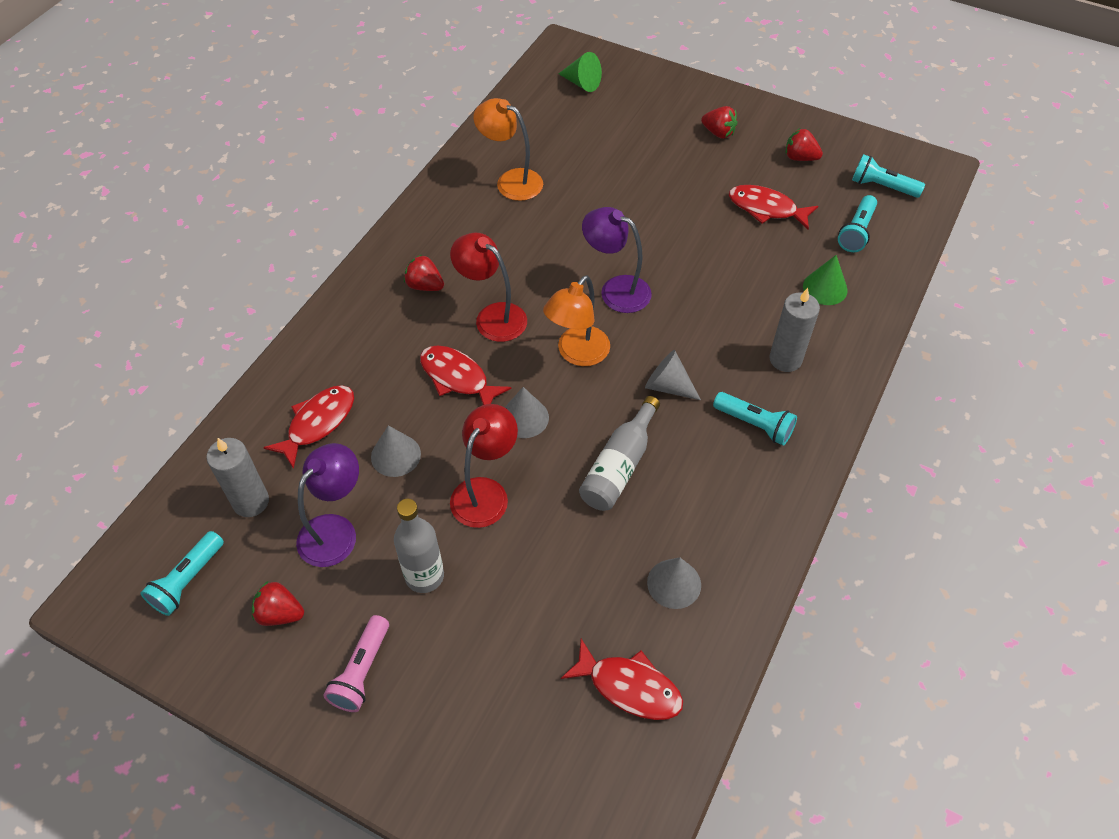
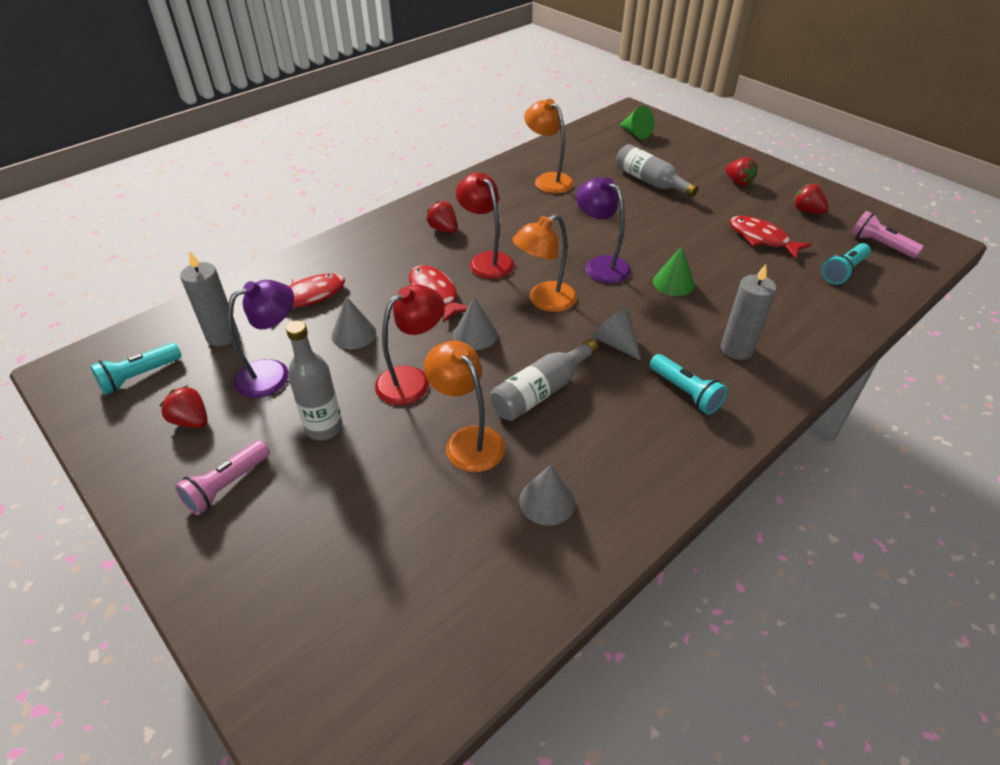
camera: 20 degrees right, 10 degrees down
(573, 544) = (467, 440): none -> orange lamp
(625, 155) = (650, 181): none -> grey bottle
(629, 687) = (459, 579): red fish -> none
(825, 288) = (797, 305): green cone -> green cone (673, 283)
(882, 187) = (880, 245): turquoise flashlight -> pink flashlight

